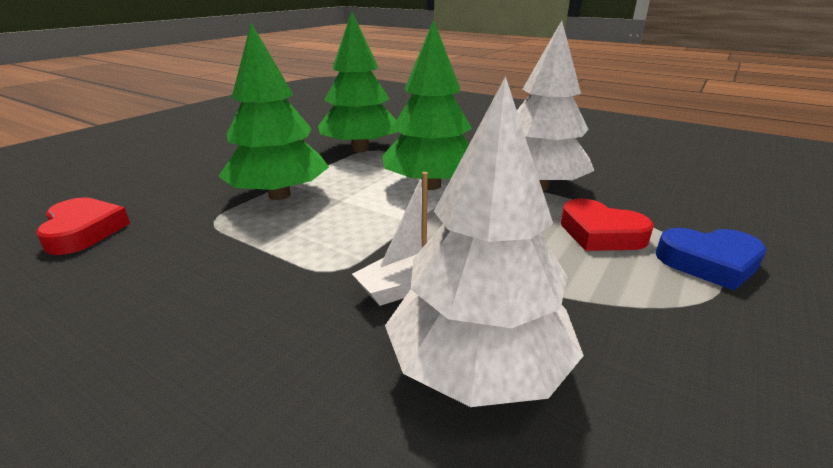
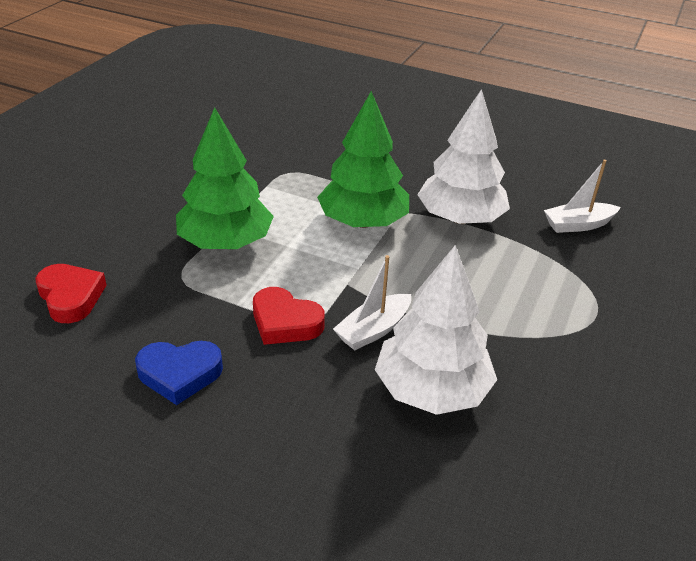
camera: 10 degrees left, 10 degrees up
(360, 149) = (278, 171): green tree -> none
(600, 233) = (513, 271): red heart -> red heart (285, 322)
(675, 197) = (578, 225): none -> white boat
(709, 263) = (591, 295): blue heart -> blue heart (179, 374)

